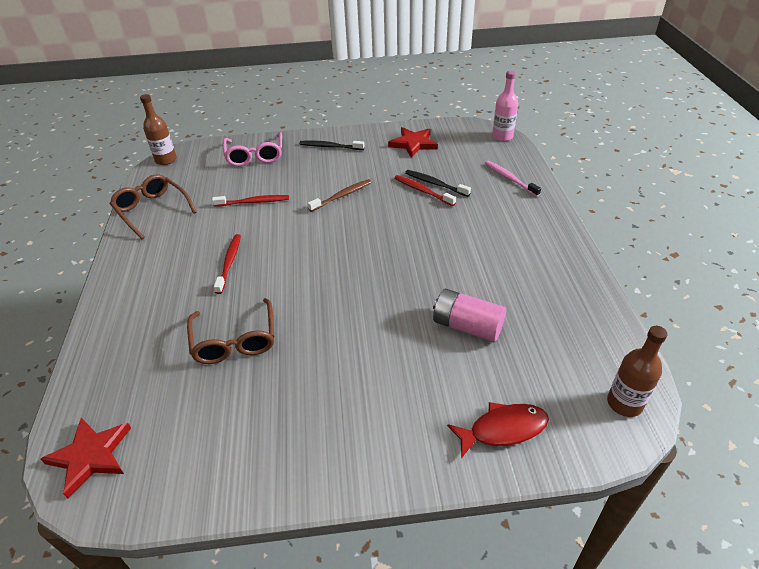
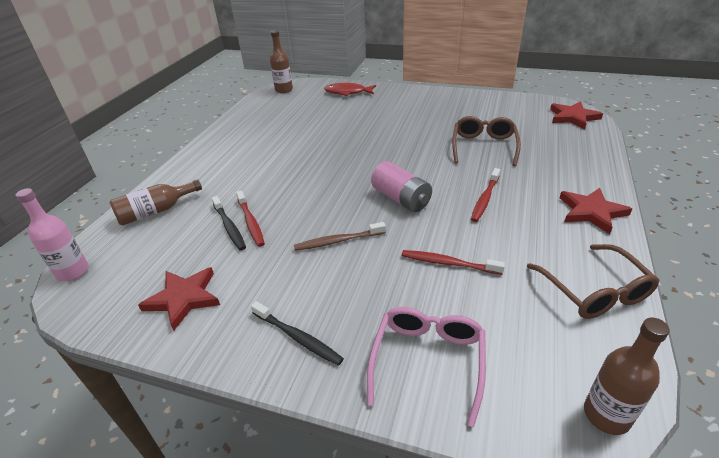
camera: 155 degrees left, 5 degrees down
(130, 274) = (591, 212): none -> red star
(467, 326) = (324, 125): pink battery -> pink battery (401, 199)
(510, 179) = (156, 211): pink toothbrush -> brown bottle

